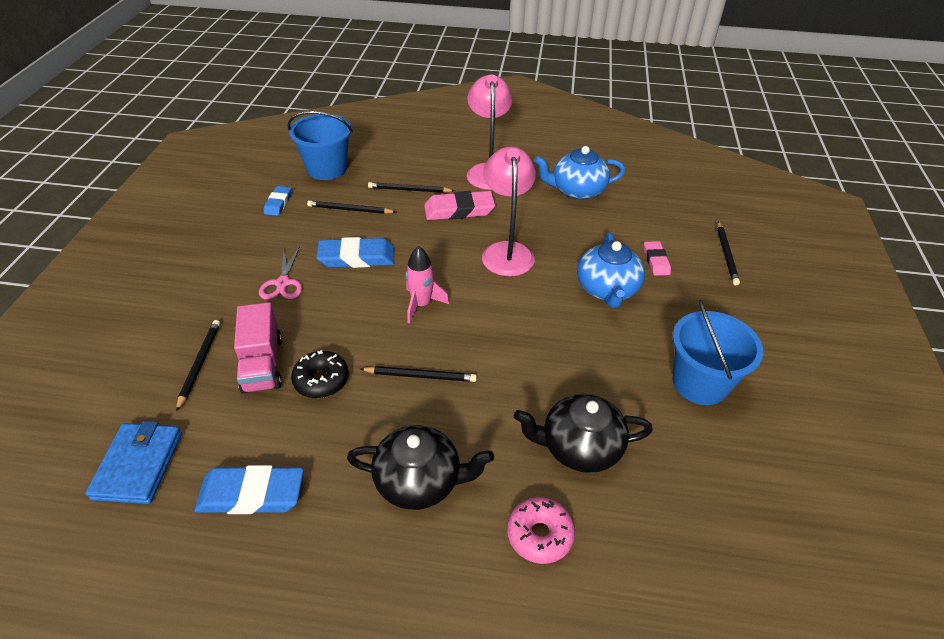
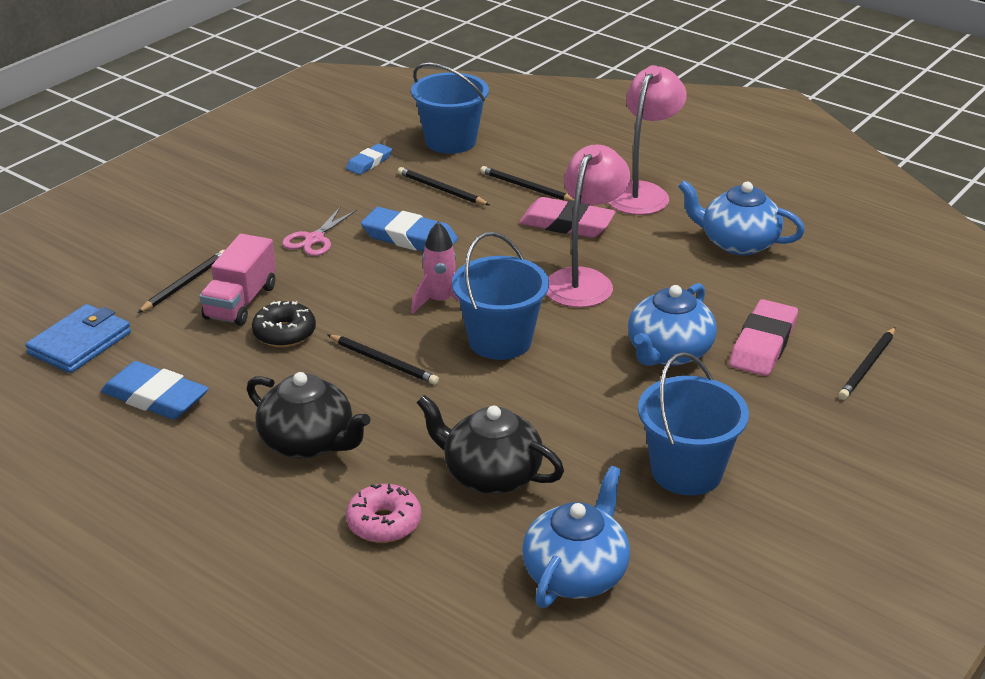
camera: 30 degrees right, 10 degrees down
(490, 323) = (500, 341): none -> blue bucket
(656, 261) = (763, 344): pink eraser -> pink eraser, size x1.70
(710, 511) = (576, 573): none -> blue teapot

